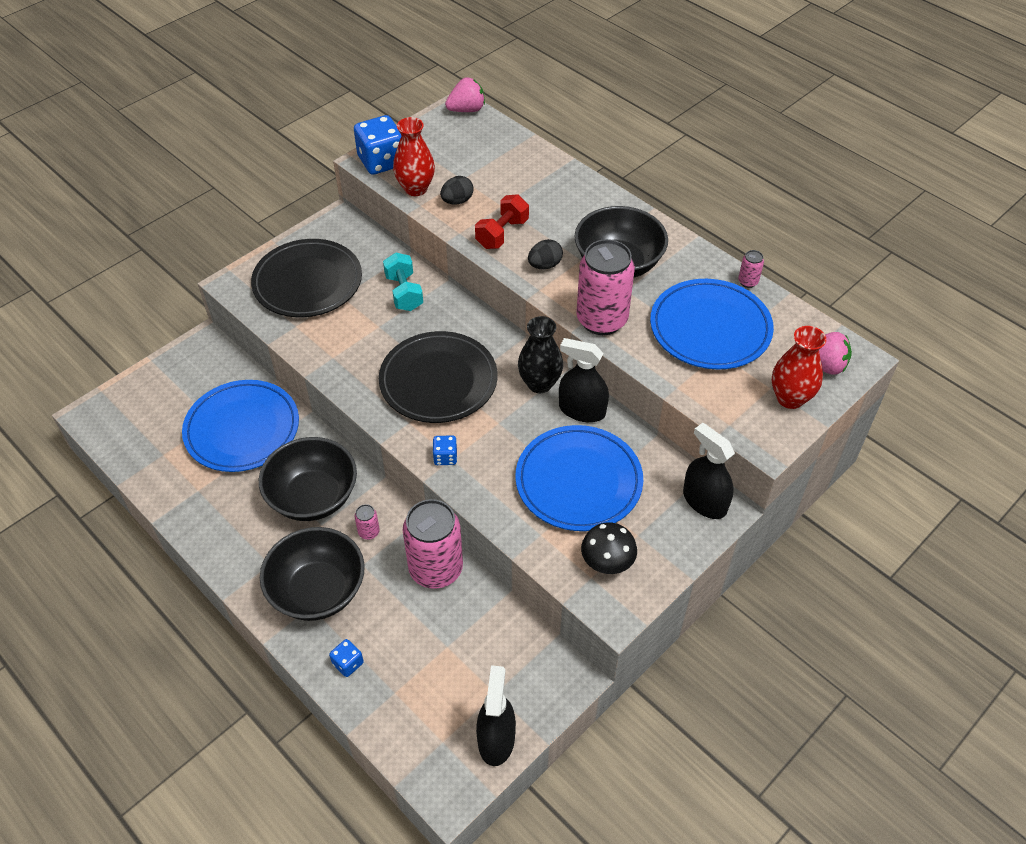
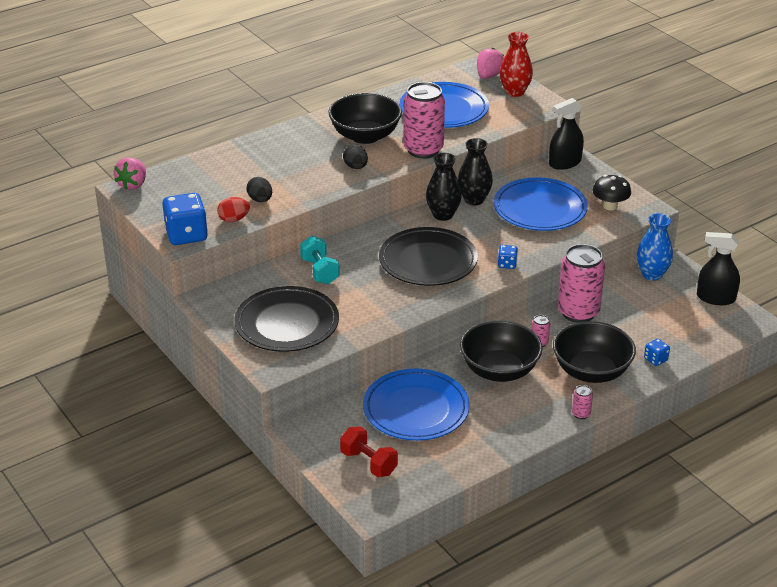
camera: 80 degrees left, 15 degrees down
(404, 293) = (320, 271): turquoise dumbbell -> turquoise dumbbell turned 75 degrees clockwise
(415, 188) = (234, 219): red vase -> red egg
(466, 110) = (133, 184): pink strawberry -> pink strawberry turned 150 degrees counterclockwise
(502, 234) = (311, 182): red dumbbell -> red dumbbell (368, 463)
(537, 653) = (652, 274): none -> blue vase
(582, 410) = (474, 200): black spray bottle -> black vase
(748, 282) = (402, 89): pink can -> pink can (581, 414)

